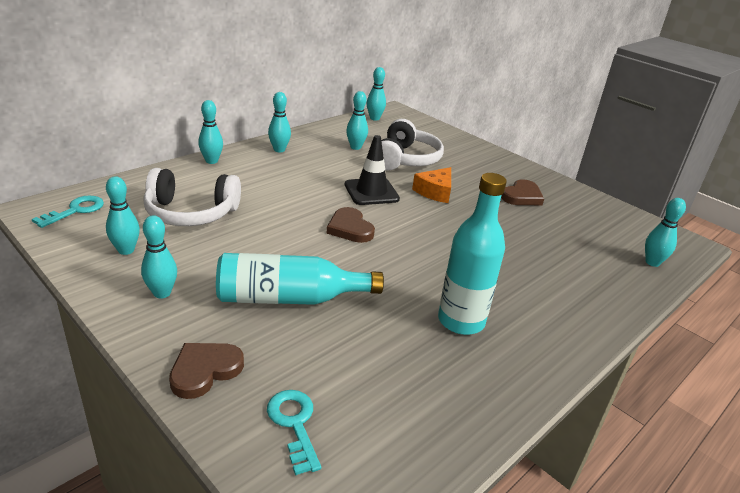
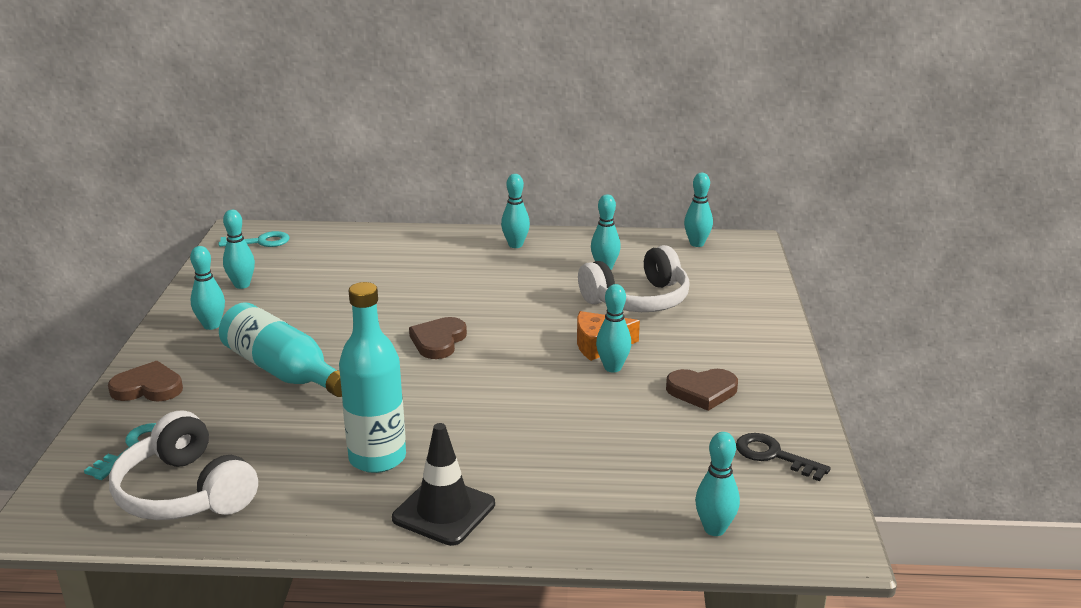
camera: 50 degrees right, 5 degrees down
(191, 213) = (334, 275): white headphones -> white headphones (184, 492)
(211, 161) = (431, 235): turquoise bowling pin -> turquoise bowling pin (612, 368)
(371, 192) = (528, 318): black traffic cone -> black traffic cone (444, 511)
(602, 214) = (773, 455): none -> black key

